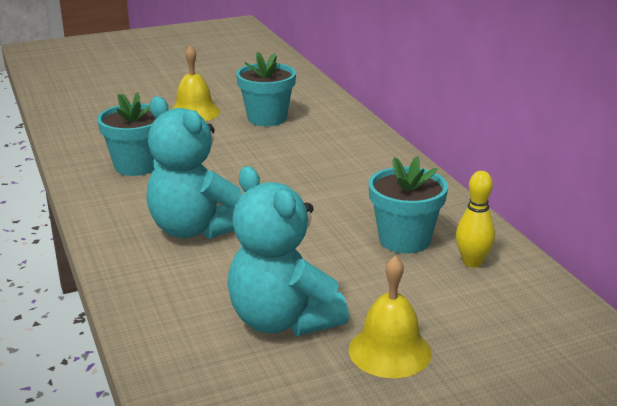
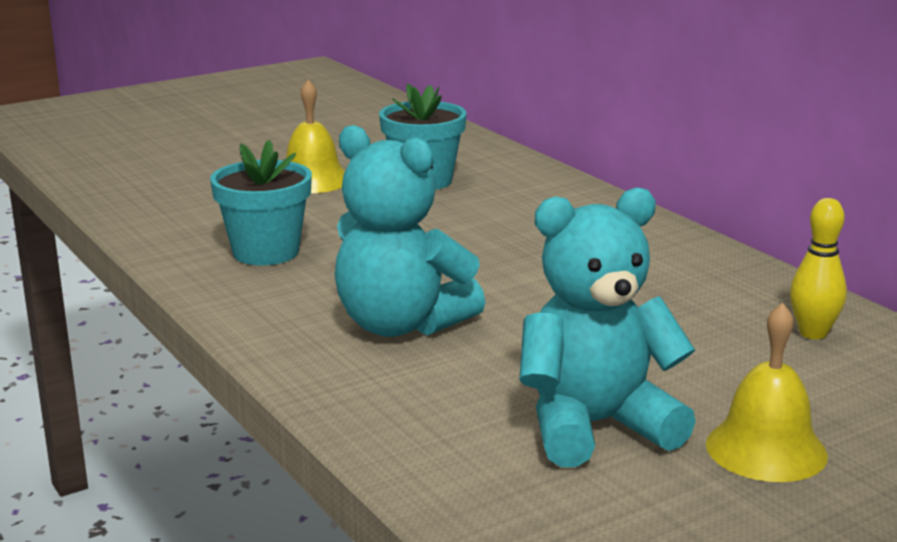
camera: 10 degrees left, 5 degrees down
(283, 320) = (595, 426): turquoise teddy bear -> turquoise teddy bear turned 120 degrees clockwise
(404, 240) = (705, 314): turquoise flower pot -> none

